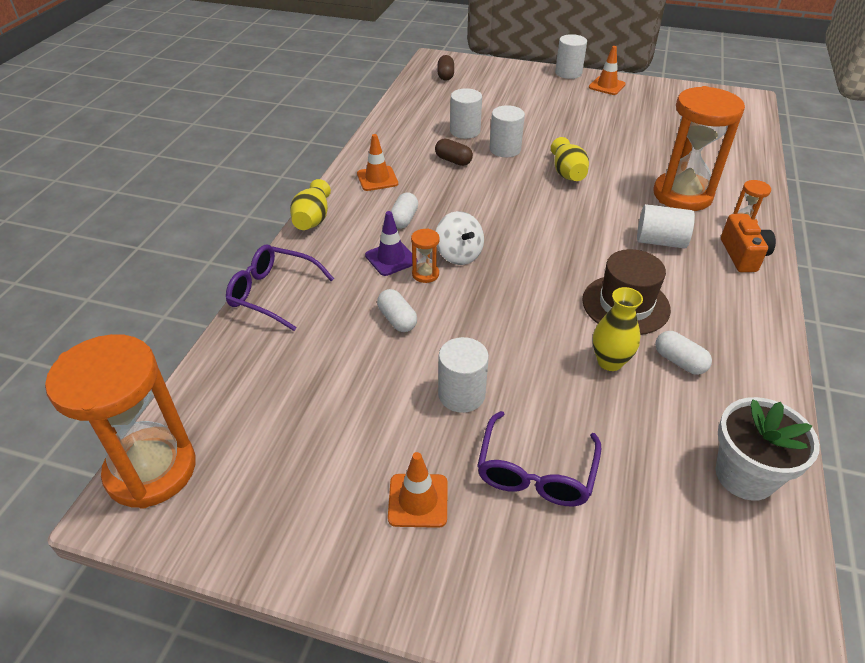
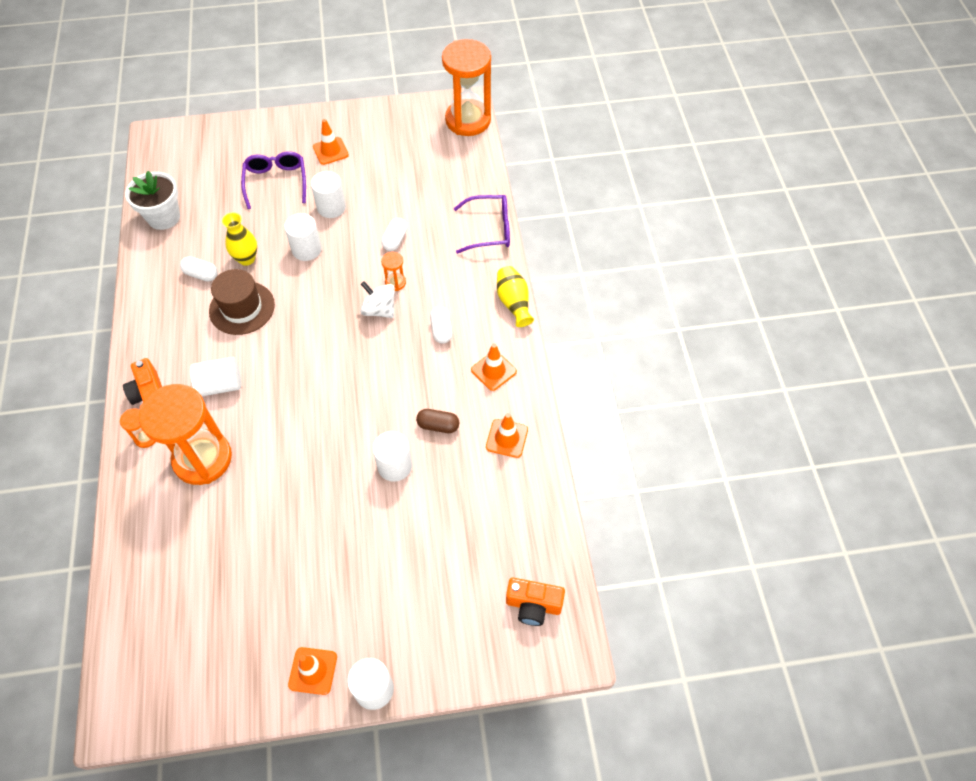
camera: 155 degrees right, 15 degrees up
(391, 258) = (428, 287): purple traffic cone -> none
(397, 319) = (395, 240): white capsule -> white capsule turned 75 degrees clockwise
(401, 140) = (507, 438): none -> orange traffic cone
(445, 75) = (533, 605): brown capsule -> orange camera
(465, 131) = (450, 483): white cylinder -> white cylinder (306, 249)
(567, 173) = (320, 450): yellow vase -> none

